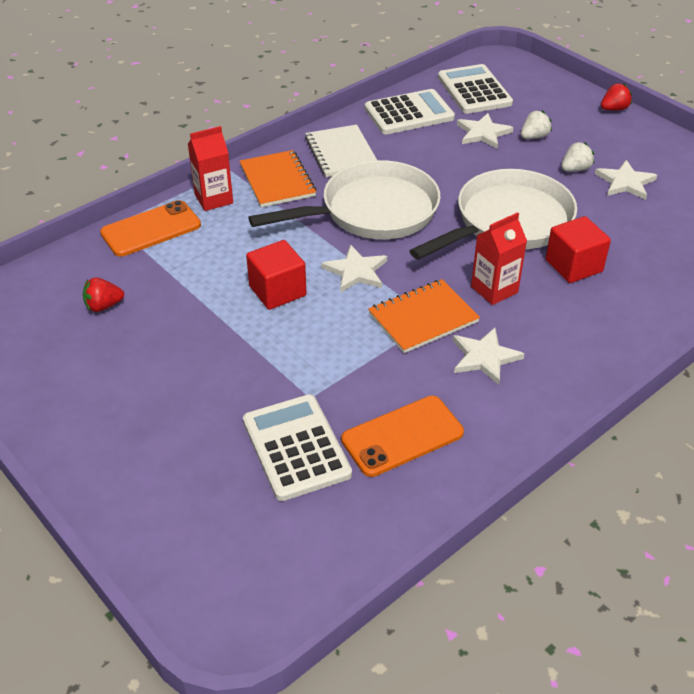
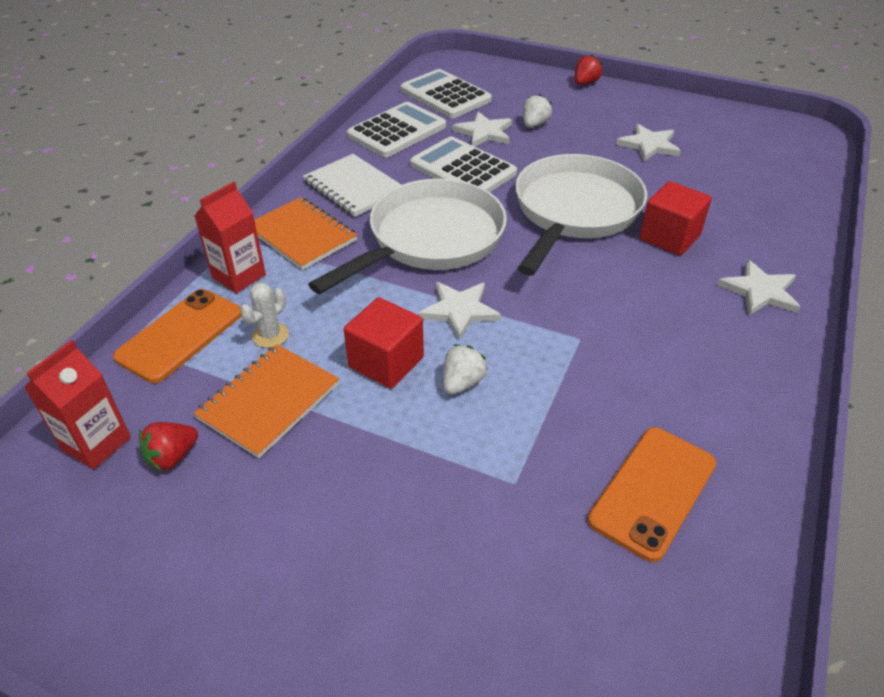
camera: 25 degrees left, 0 degrees up
(210, 248) = (270, 335): none -> white cactus
(296, 447) = (545, 559): white calculator -> white calculator (463, 169)
(423, 318) = (569, 340): orange notebook -> orange notebook (269, 401)
(484, 357) = (664, 363): white star -> white star (760, 291)
(494, 289) = (615, 285): red carton -> red carton (96, 443)
(575, 169) = (595, 145): white strawberry -> white strawberry (462, 382)

